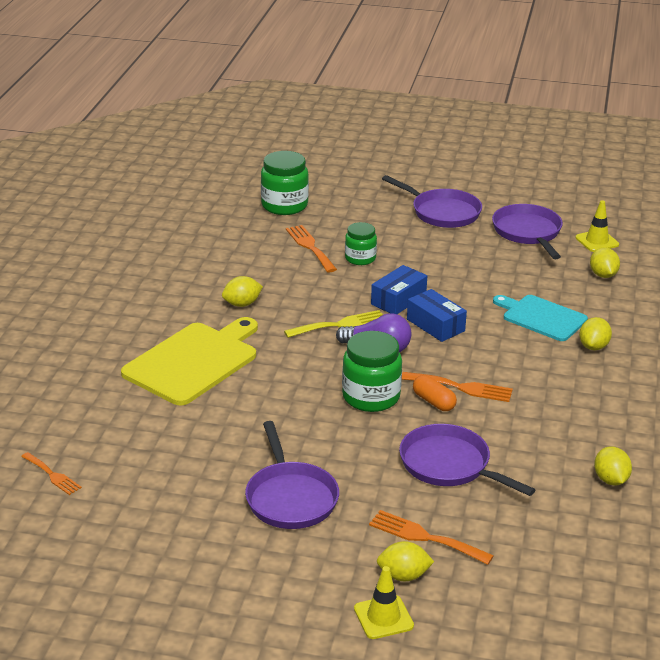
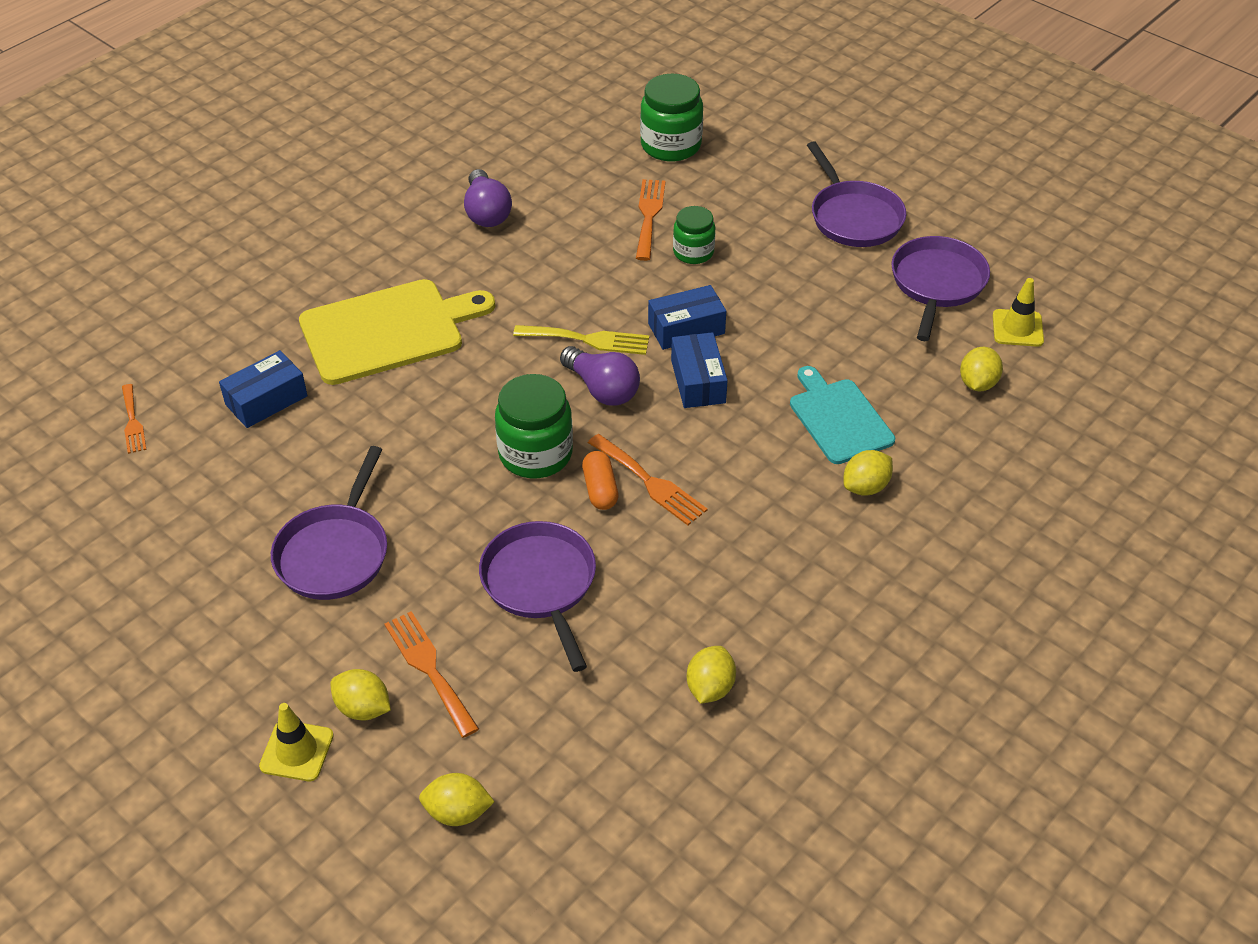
camera: 30 degrees right, 15 degrees up
(145, 429) = (266, 400): none -> blue box
(194, 275) = (486, 212): none -> purple light bulb
(242, 304) = (504, 270): yellow lemon -> yellow lemon (457, 812)

